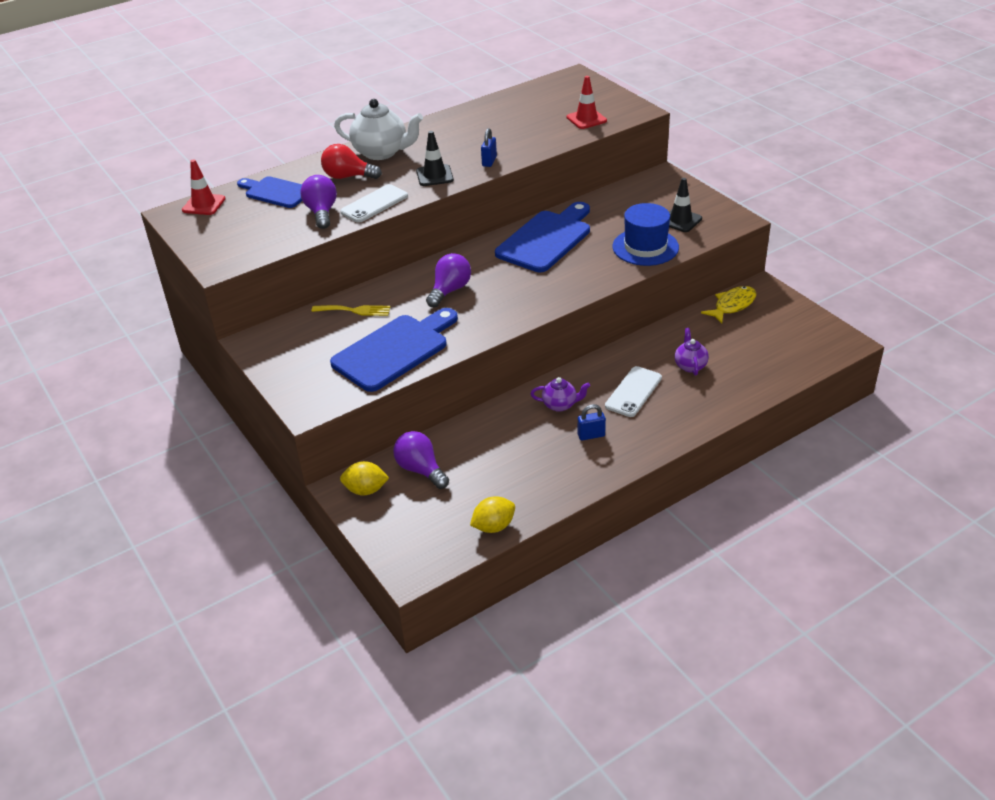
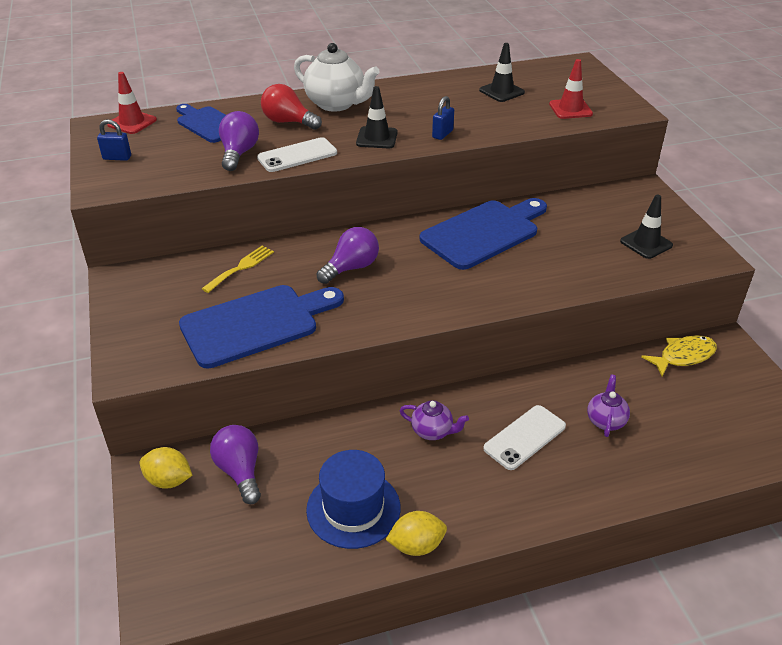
camera: 15 degrees right, 0 degrees up
(355, 310) = (241, 267): yellow fork -> yellow fork turned 75 degrees counterclockwise
(493, 526) = (284, 574): yellow lemon -> yellow lemon (416, 545)
(521, 114) = (501, 91): none -> black traffic cone
(591, 435) = (452, 481): blue padlock -> blue padlock (117, 158)
(645, 247) = (592, 266): blue hat -> blue hat (353, 508)

